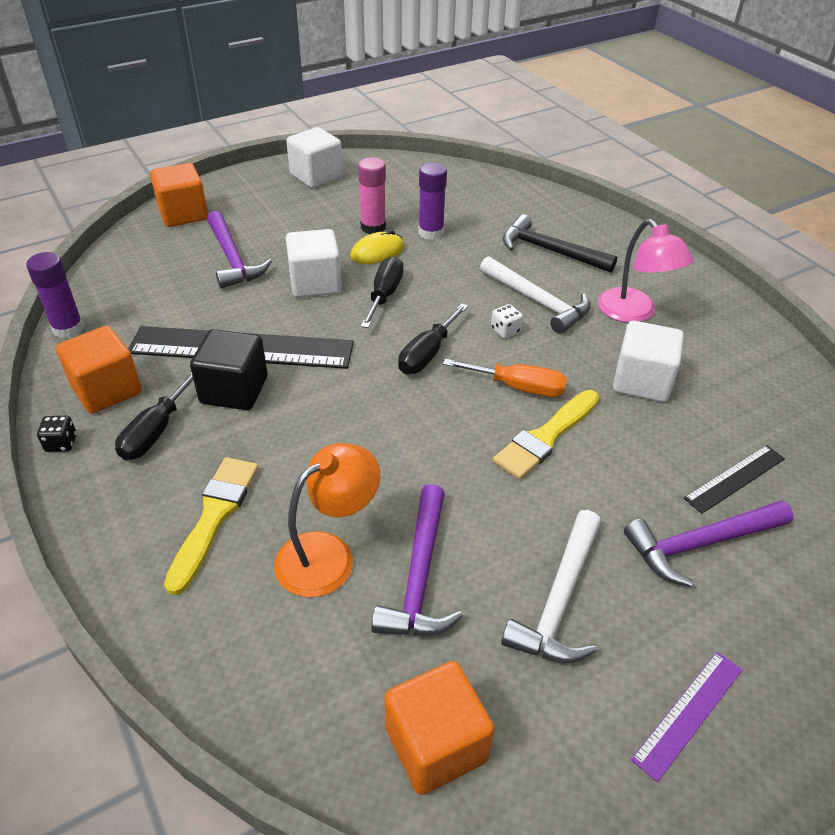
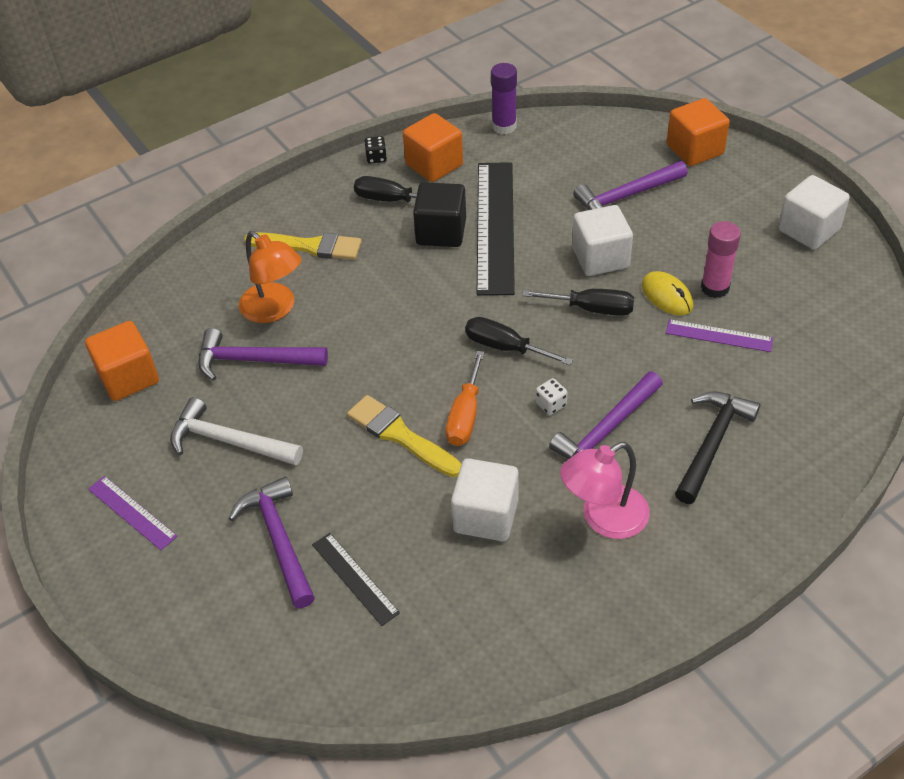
camera: 90 degrees right, 5 degrees up
(431, 232) = (719, 336): purple glue stick -> purple ruler
(537, 302) = (606, 431): white hammer -> purple hammer

